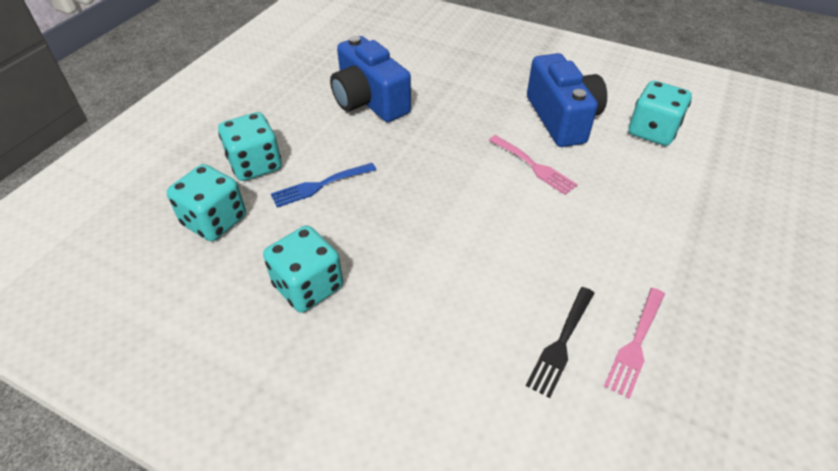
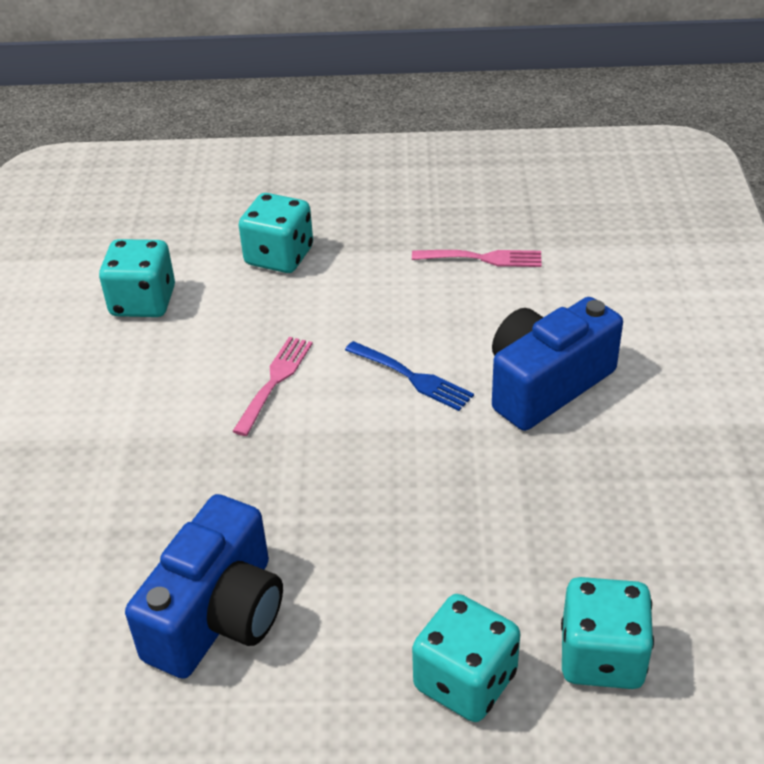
camera: 115 degrees left, 5 degrees down
(308, 286) = (613, 498): turquoise dice -> turquoise dice (279, 256)
(320, 185) = (451, 574): blue fork -> blue fork (412, 377)
(561, 343) = (519, 298): black fork -> none
(562, 118) = (154, 383): blue camera -> blue camera (546, 384)

